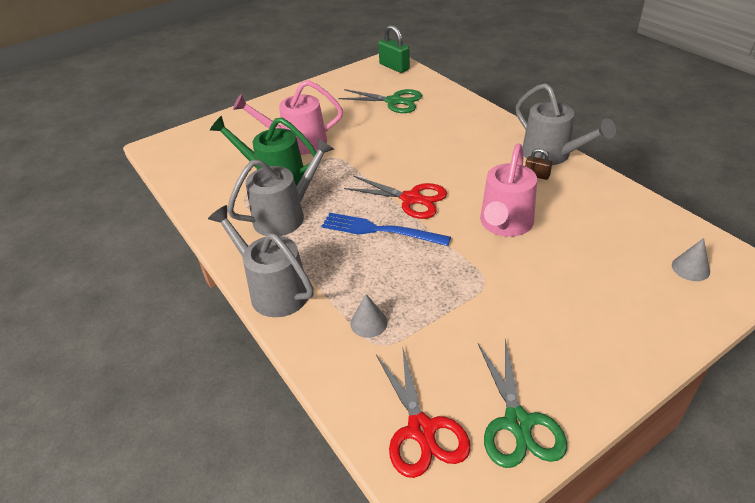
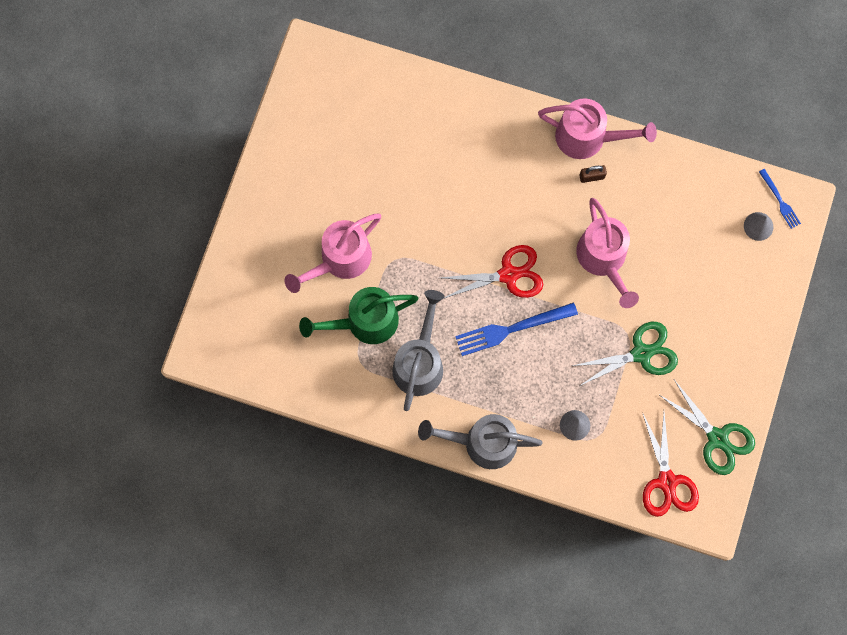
camera: 40 degrees left, 35 degrees up
(394, 67) = (327, 62): green padlock -> none
(394, 101) = (380, 132): green scissors -> green scissors (641, 353)
(421, 430) = (667, 481): red scissors -> red scissors turned 45 degrees clockwise
(552, 155) = (588, 137): grey watering can -> pink watering can
(728, 260) = (780, 201): none -> blue fork

